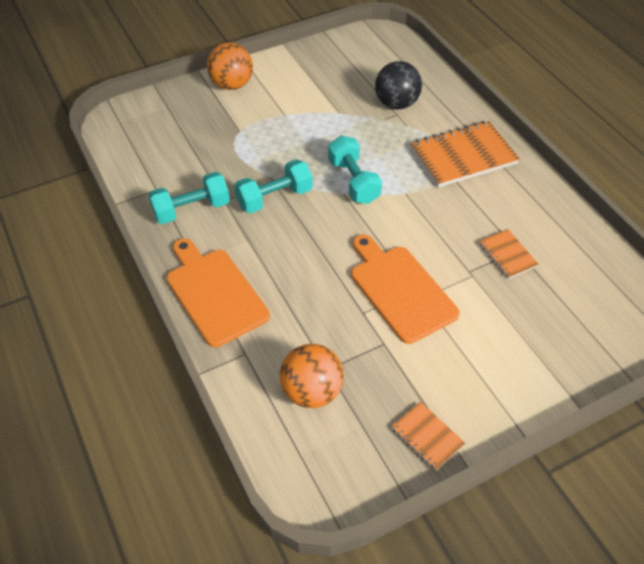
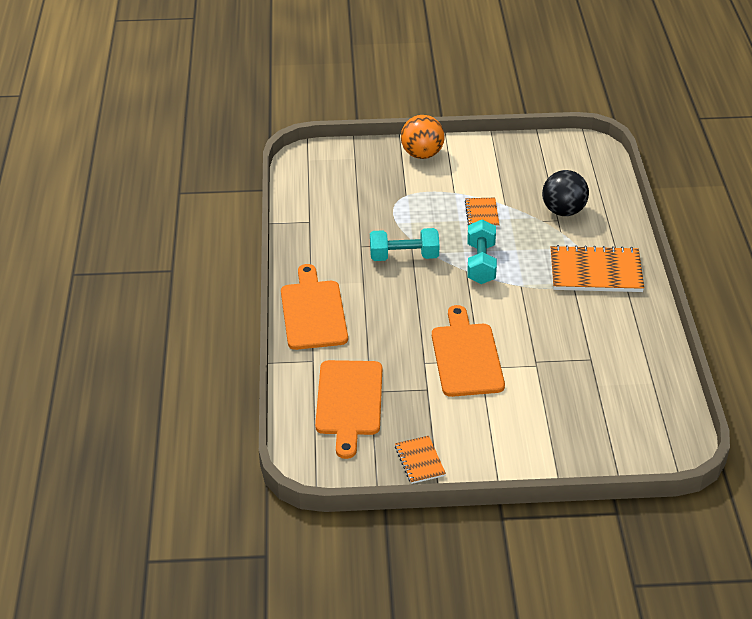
camera: 25 degrees right, 10 degrees down
(191, 209) = (329, 245): turquoise dumbbell -> none
(312, 391) = (349, 402): orange ball -> orange cutting board
(507, 255) = (579, 360): orange notebook -> orange notebook (482, 214)

